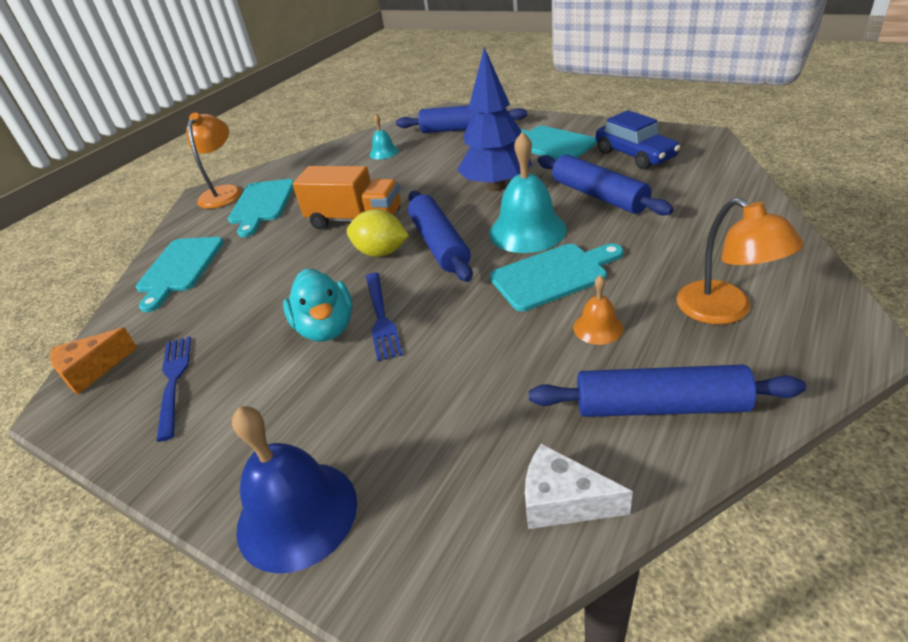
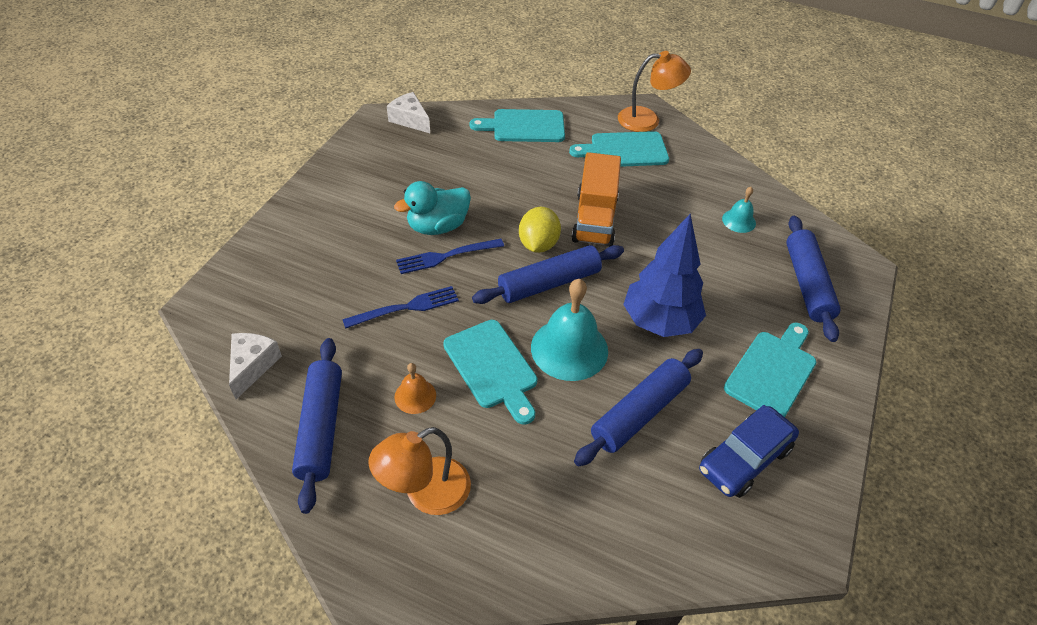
camera: 75 degrees right, 10 degrees up
(92, 370) = (410, 120): orange cheese -> white cheese
(174, 381) = (393, 161): blue fork -> blue fork (406, 307)
(297, 514) = (273, 243): blue bell -> none

